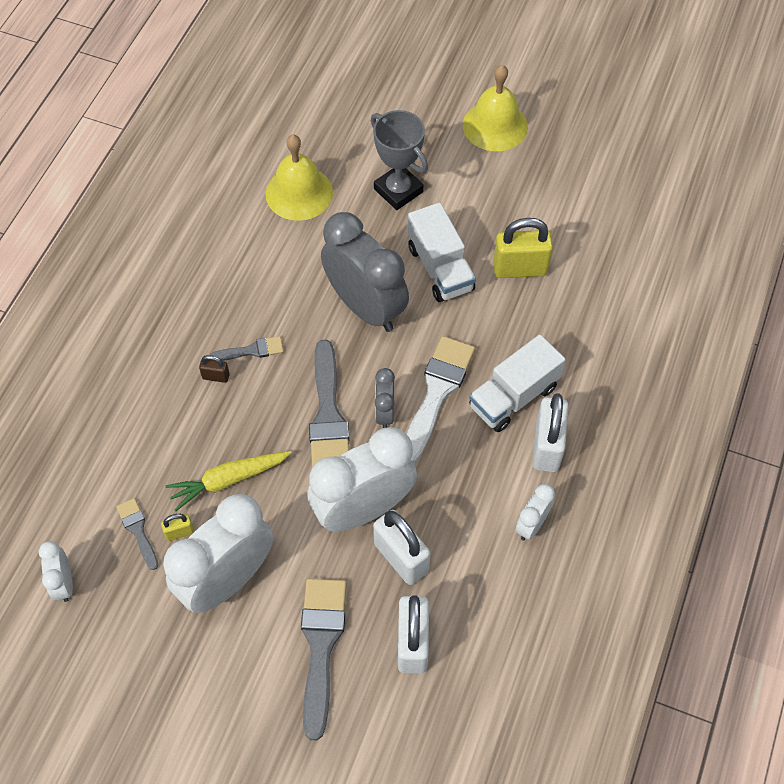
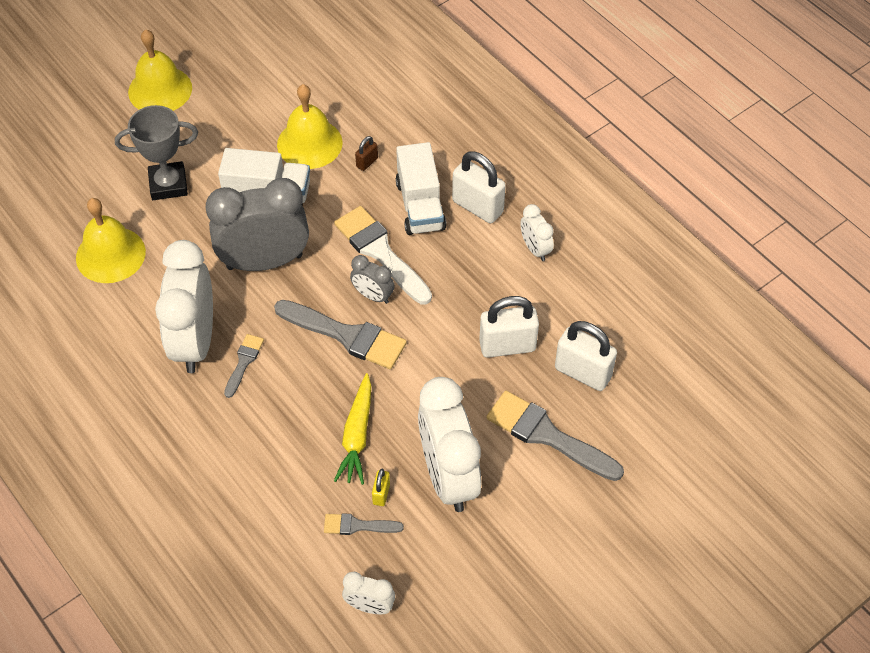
camera: 60 degrees left, 5 degrees down
(216, 376) = (249, 400): brown padlock -> brown padlock (367, 162)
(363, 509) = (449, 351): white clock -> white clock (195, 341)
(520, 268) = (309, 143): yellow padlock -> yellow bell

